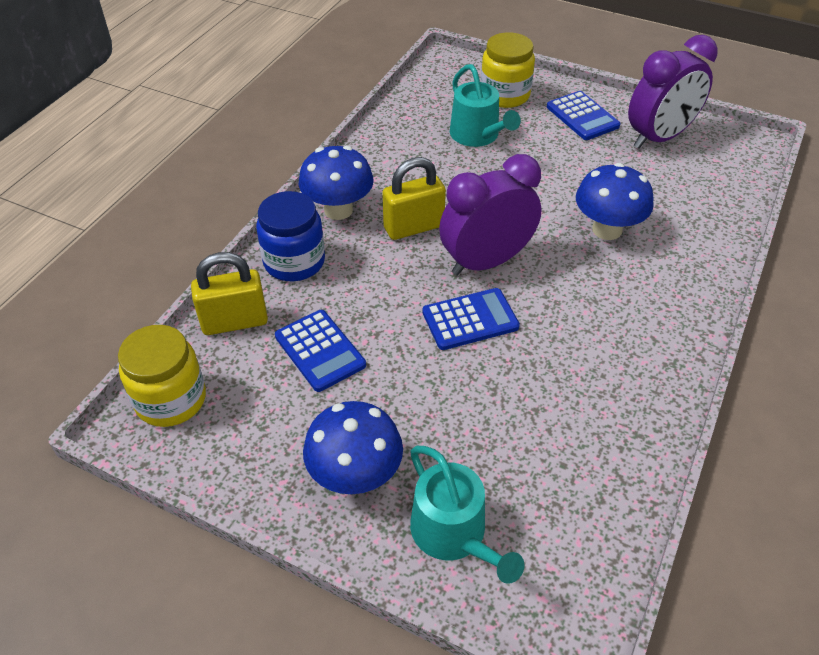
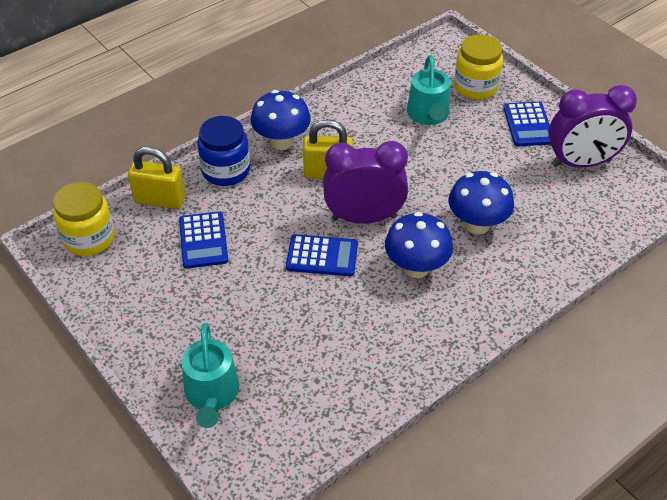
camera: 25 degrees right, 0 degrees up
(355, 476) = (173, 332): blue mushroom -> blue mushroom (416, 267)

